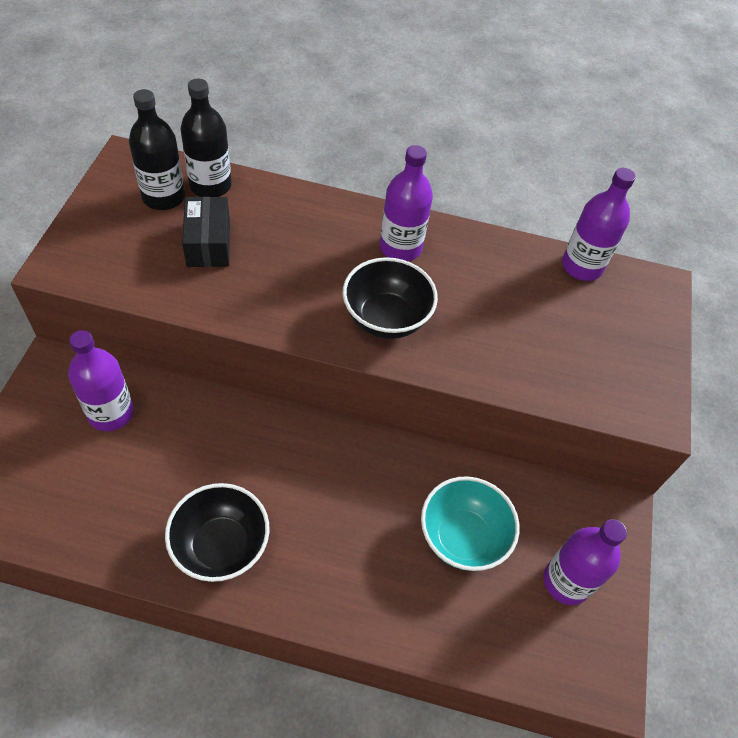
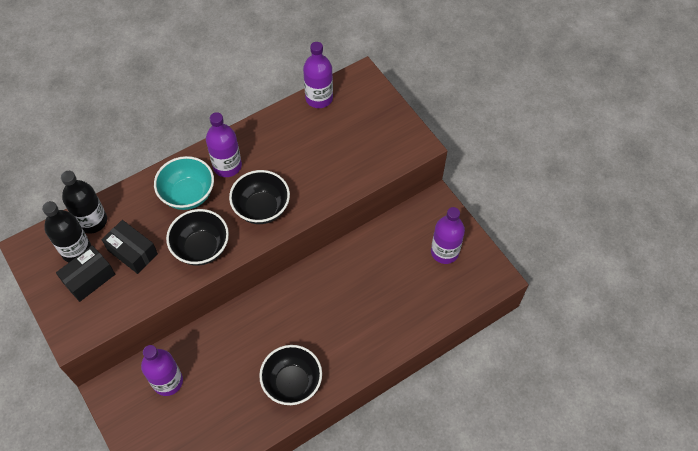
camera: 40 degrees left, 5 degrees up
(140, 231) = (89, 278): none -> black box
(276, 300) = (201, 248): none -> black bowl
(462, 537) = (386, 275): turquoise bowl -> turquoise bowl (188, 194)

